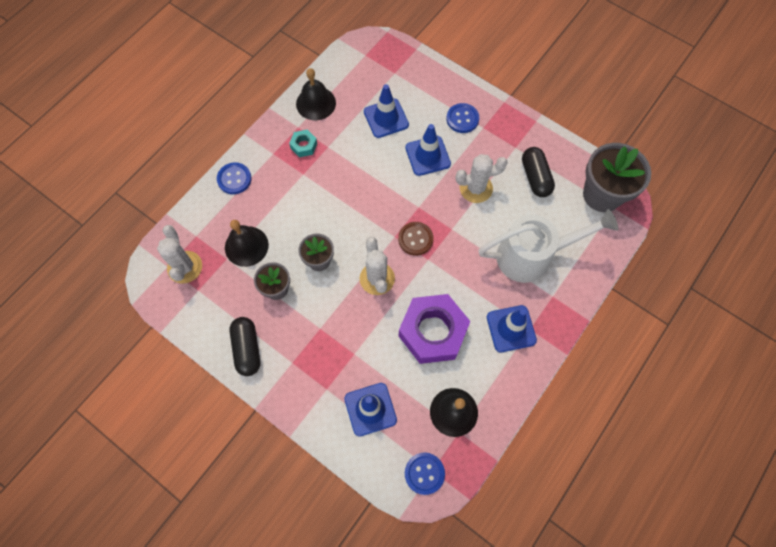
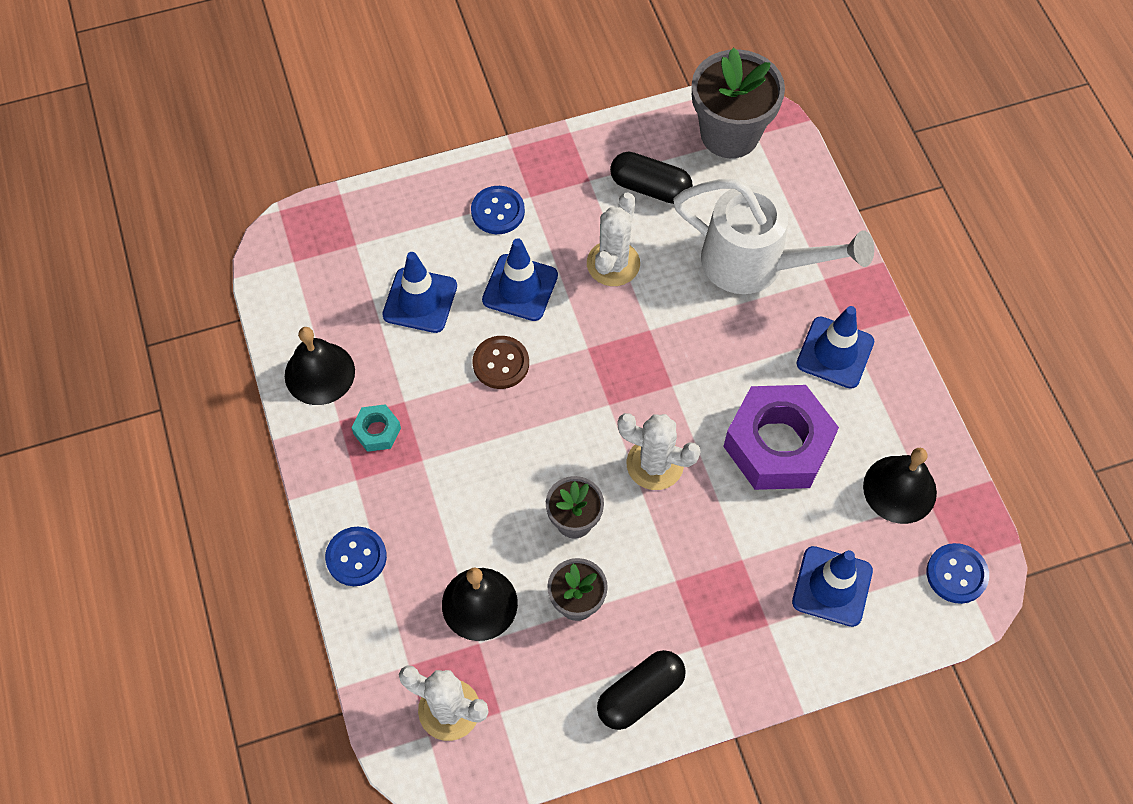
camera: 55 degrees left, 5 degrees down
(247, 349) = (640, 694): black capsule -> black capsule turned 60 degrees counterclockwise
(415, 239) = (632, 381): brown button -> brown button (501, 363)
(532, 256) = (755, 264): white watering can -> white watering can turned 90 degrees clockwise

